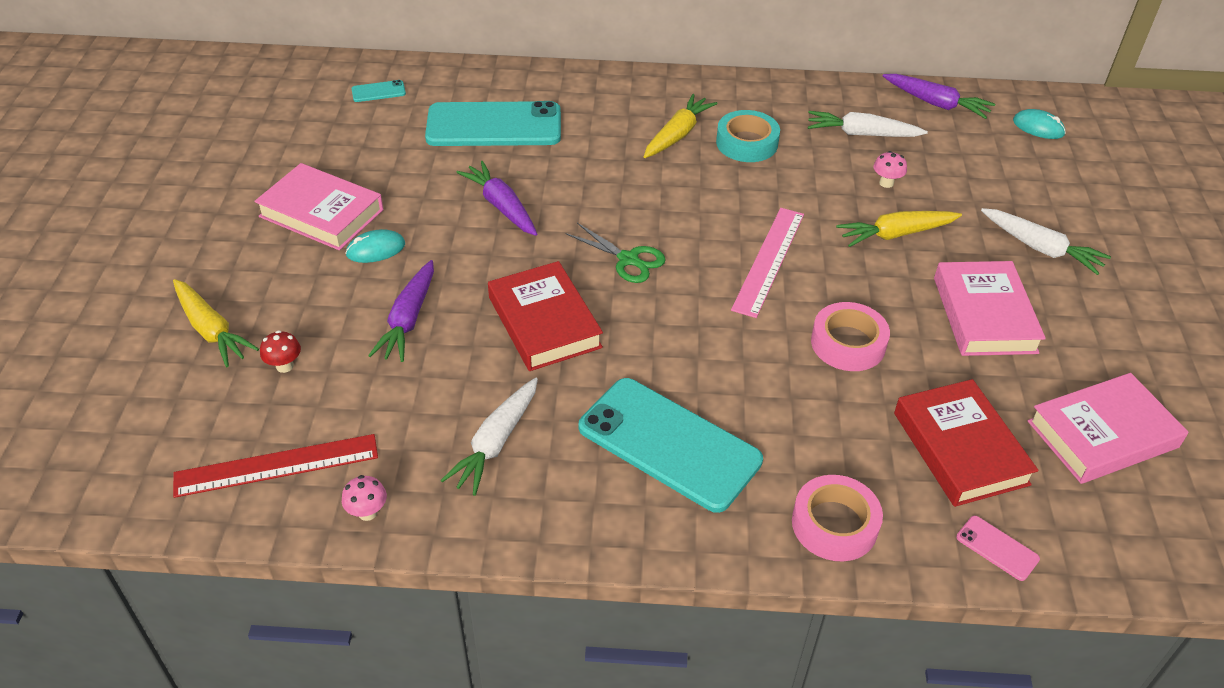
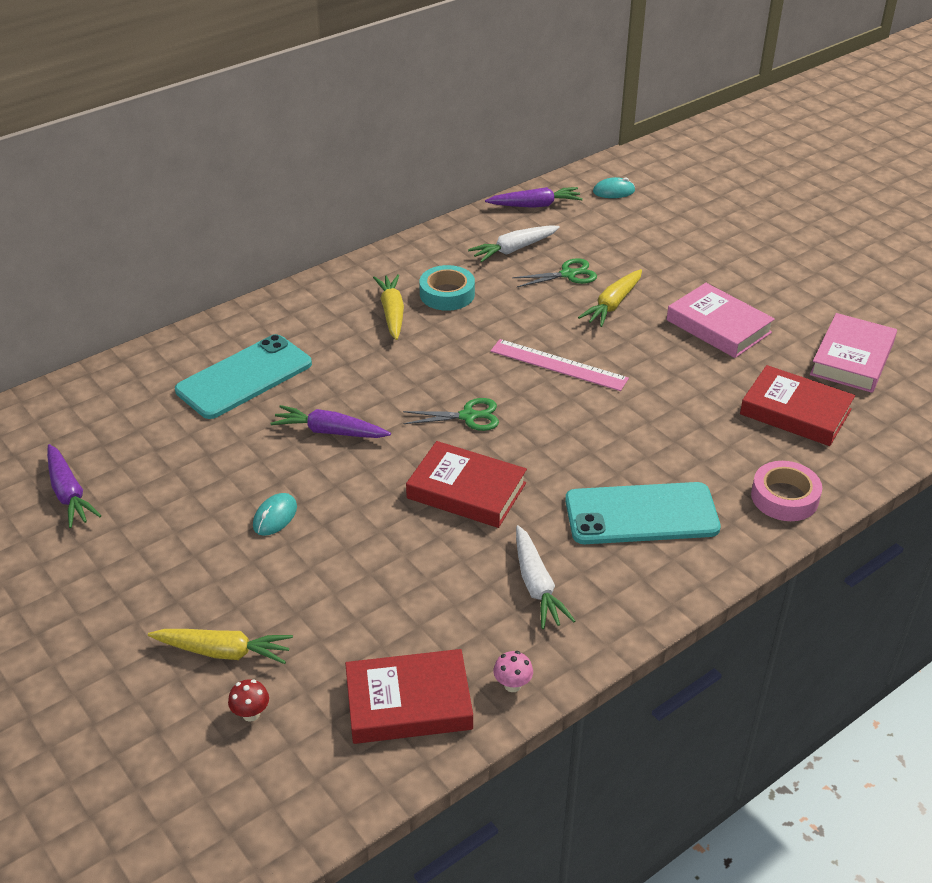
camera: 40 degrees left, 5 degrees down
(276, 465) = (408, 703): red ruler -> red book
(284, 366) = (319, 637): red mushroom -> red mushroom (251, 714)
(321, 213) = (192, 517): pink book -> none
(378, 91) = (109, 401): turquoise phone -> none
(408, 320) = (368, 548): purple carrot -> purple carrot (69, 493)
(769, 260) = (558, 365): pink ruler -> pink ruler turned 45 degrees counterclockwise
(848, 343) = (666, 389): pink tape -> none
(886, 183) = (568, 274): pink mushroom -> green scissors
(997, 548) = (874, 454): pink phone -> none
(1040, 248) = (701, 268): white carrot -> none

